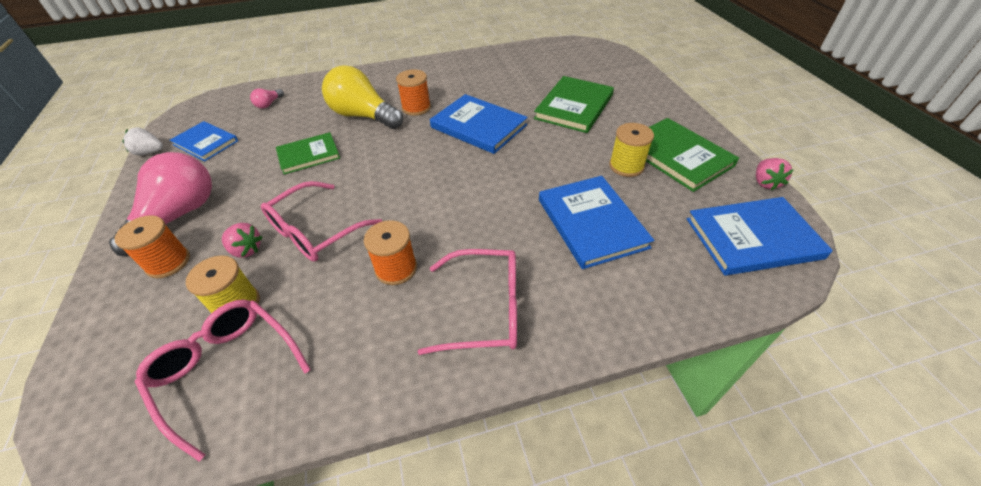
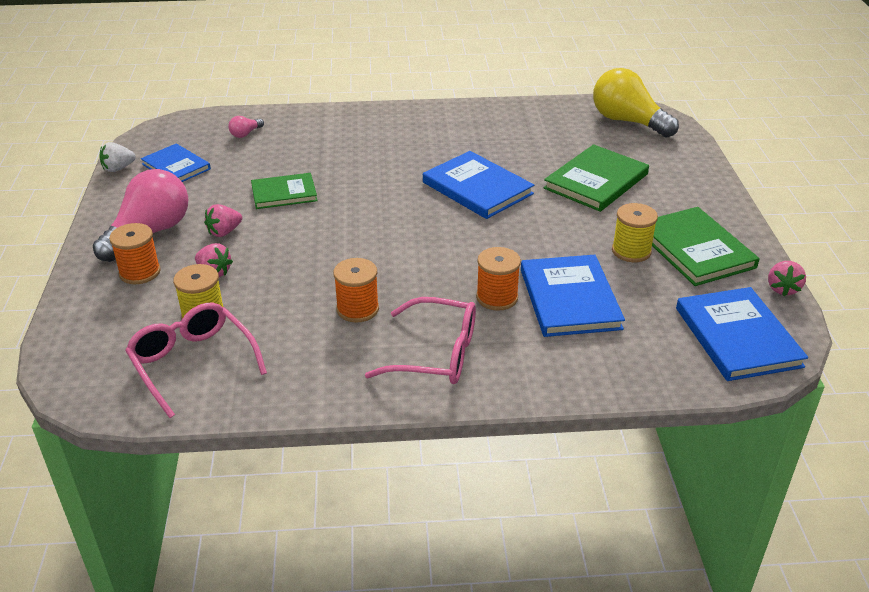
camera: 10 degrees right, 10 degrees down
(150, 152) = (118, 168): white strawberry -> white strawberry turned 45 degrees counterclockwise
(254, 203) = (224, 232): none -> pink strawberry
(315, 231) = (283, 266): pink glasses -> none
(363, 116) = (349, 160): yellow light bulb -> yellow light bulb (627, 121)
(416, 108) = (411, 159): orange spool -> orange spool (497, 297)
(752, 238) = (737, 337): blue book -> blue book turned 75 degrees clockwise

